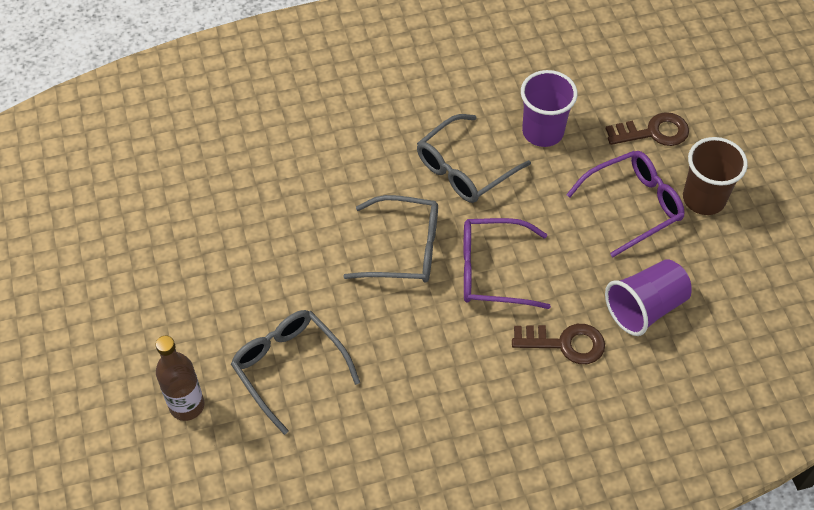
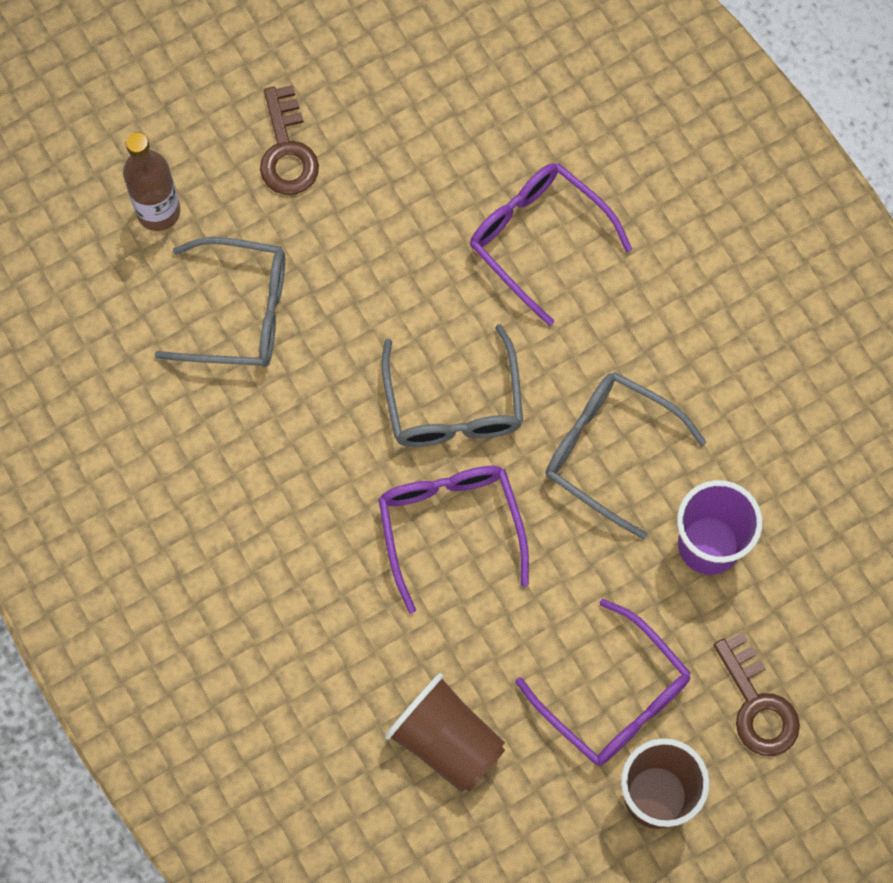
camera: 75 degrees right, 15 degrees up
(289, 367) = (239, 312): grey glasses -> grey glasses turned 60 degrees clockwise
(300, 173) = (538, 238): none -> purple glasses
(565, 343) = (363, 645): brown key -> brown key (287, 150)
(645, 308) = (447, 741): purple cup -> brown cup

